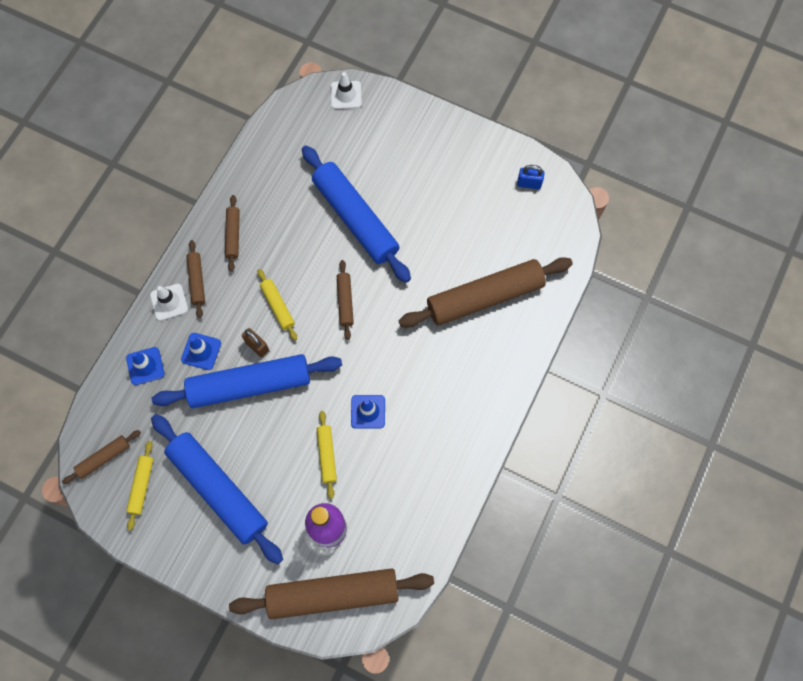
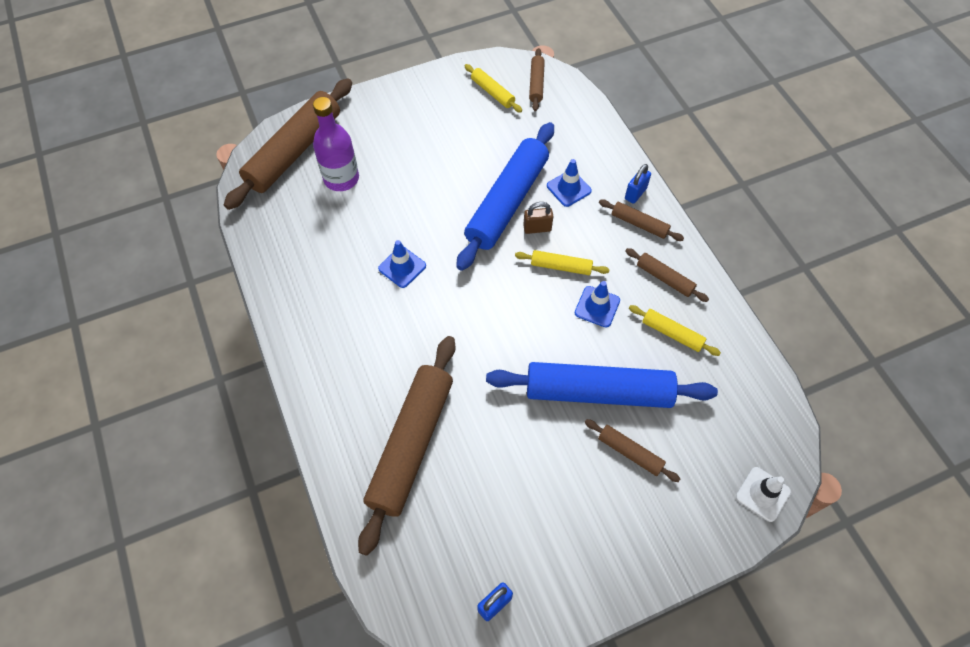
camera: 130 degrees right, 10 degrees down
(145, 366) = (589, 146): blue traffic cone -> blue traffic cone (597, 306)
(169, 302) = (635, 193): white traffic cone -> blue padlock
(219, 489) = (442, 133): blue rolling pin -> none
(327, 455) = (396, 215): yellow rolling pin -> yellow rolling pin (672, 334)
(345, 301) = (518, 321): brown rolling pin -> brown rolling pin (630, 453)

